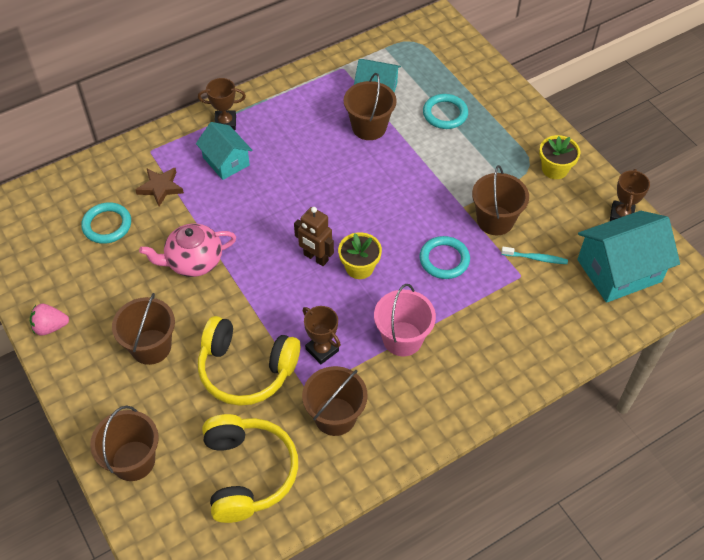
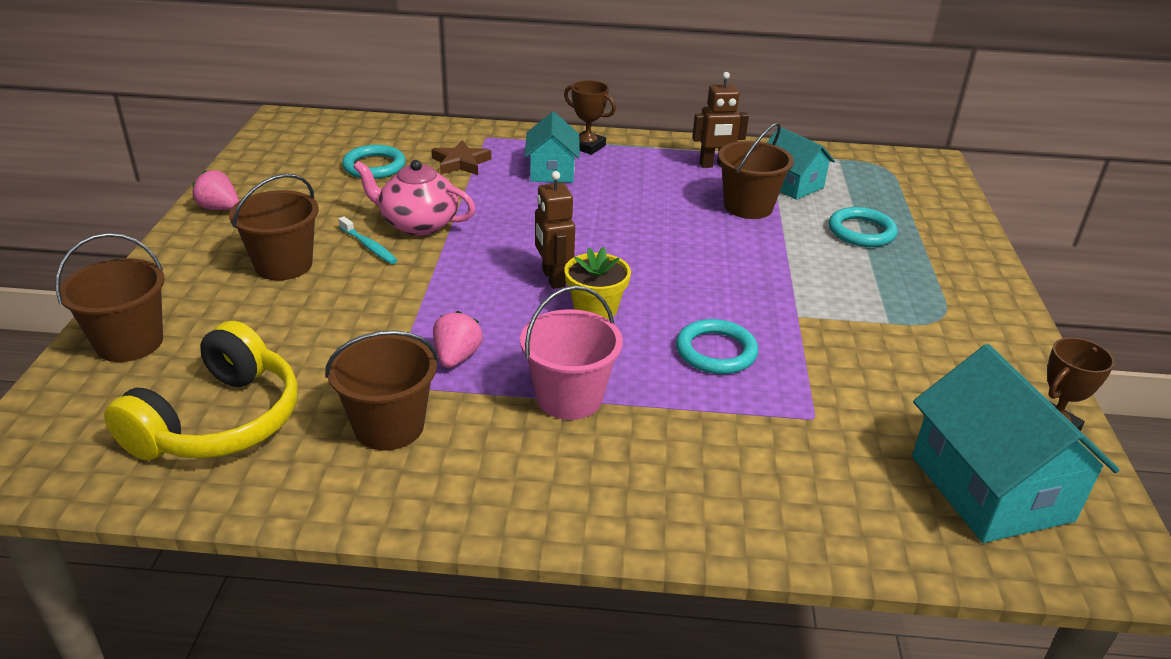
camera: 35 degrees right, 20 degrees down
(246, 369) = (350, 330): yellow headphones -> none
(318, 97) = (715, 165): none -> brown robot
(322, 350) = (456, 357): brown trophy -> pink strawberry
(495, 220) = (832, 347): brown bucket -> none
(535, 258) = (856, 410): turquoise toothbrush -> turquoise toothbrush (369, 246)
(554, 169) = (977, 337): yellow flower pot -> none
(619, 271) = (990, 488): turquoise house -> turquoise house turned 60 degrees clockwise

